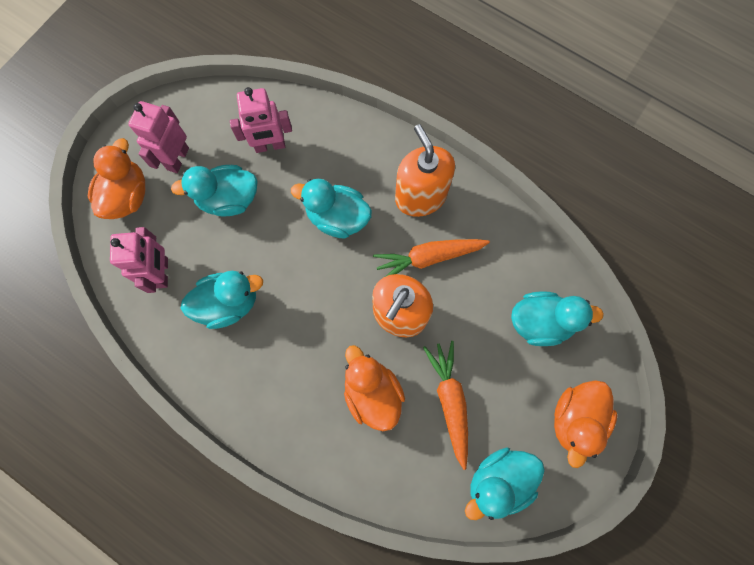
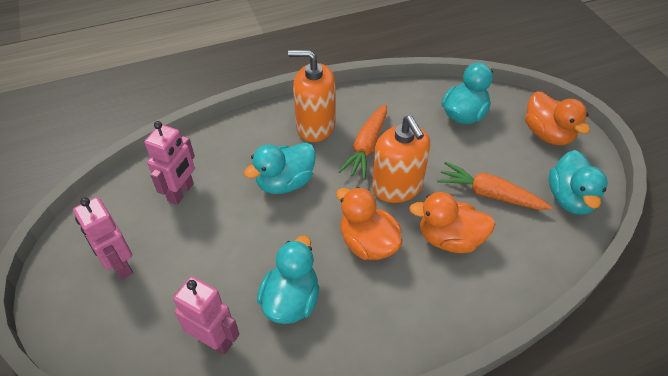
camera: 55 degrees left, 25 degrees down
(127, 196) = (111, 328): orange duck -> orange duck (368, 243)
(228, 199) = (197, 247): turquoise duck -> none

